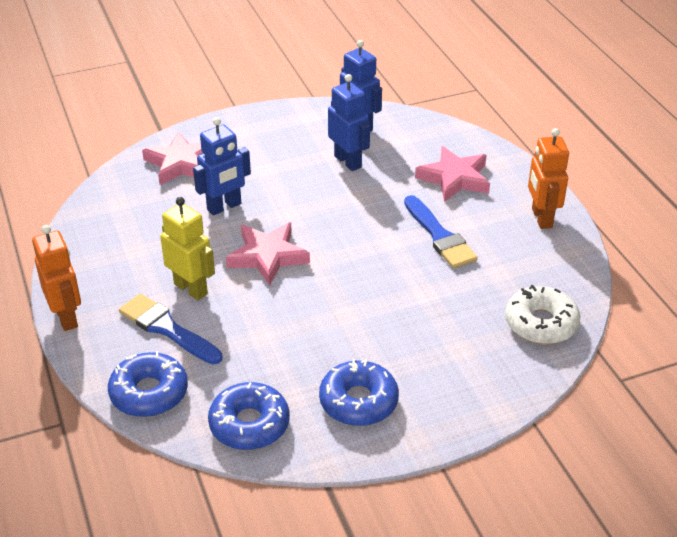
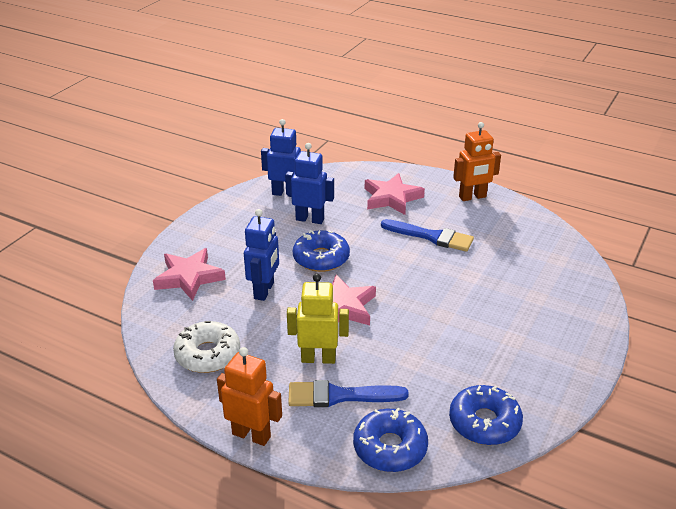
camera: 40 degrees left, 5 degrees down
(358, 401) = (526, 364): blue donut -> blue donut (321, 258)
(541, 218) = (472, 197): orange robot -> orange robot turned 60 degrees counterclockwise
(541, 323) = (556, 257): white donut -> white donut (208, 354)

